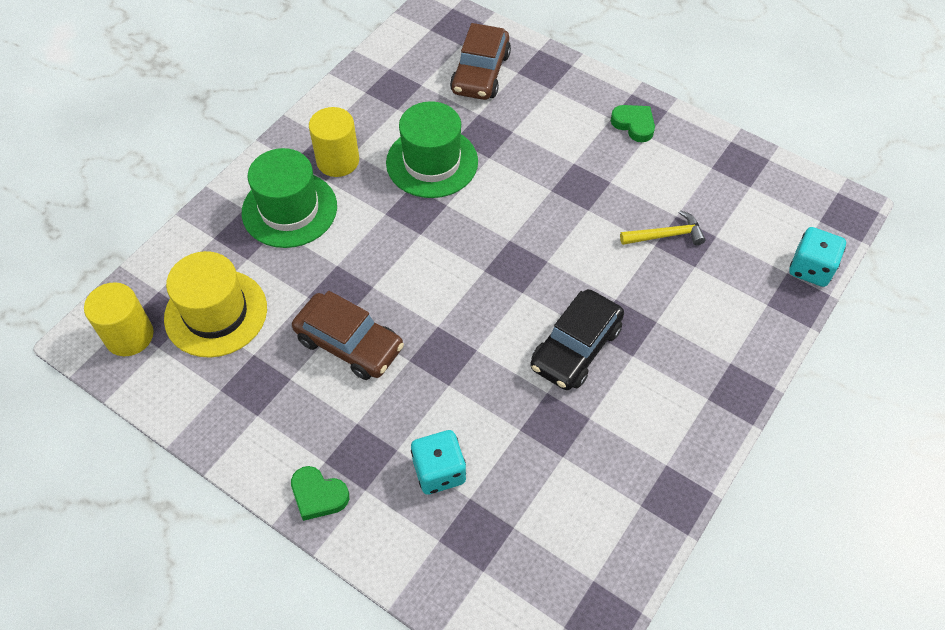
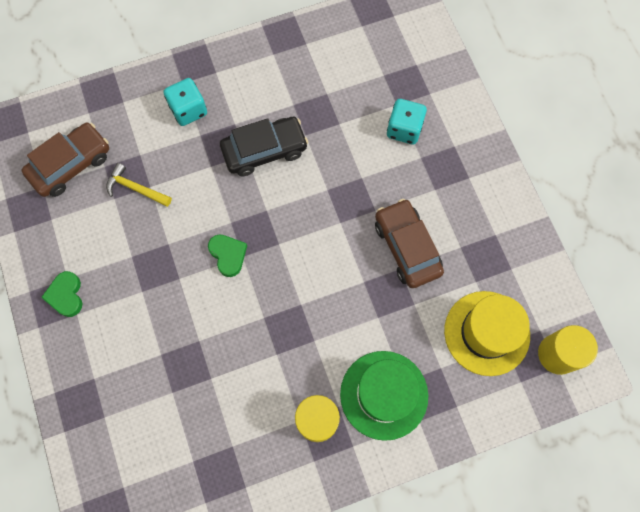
camera: 145 degrees left, 15 degrees up
(318, 495) = (484, 159): green heart -> green heart (228, 255)
(432, 162) = (245, 366): green hat -> none
(480, 73) = (134, 438): brown car -> brown car (71, 164)
(810, 269) = (71, 105): turquoise dice -> turquoise dice (188, 110)

